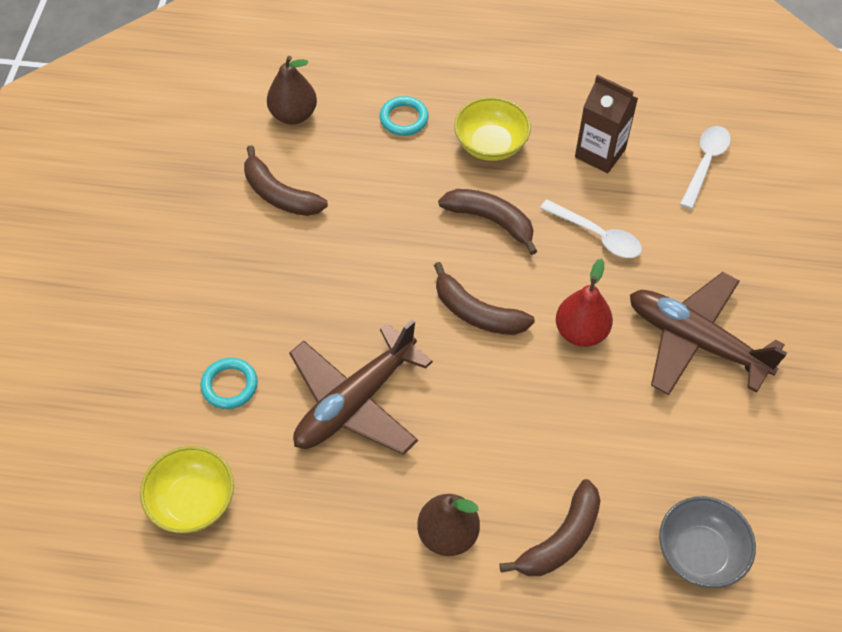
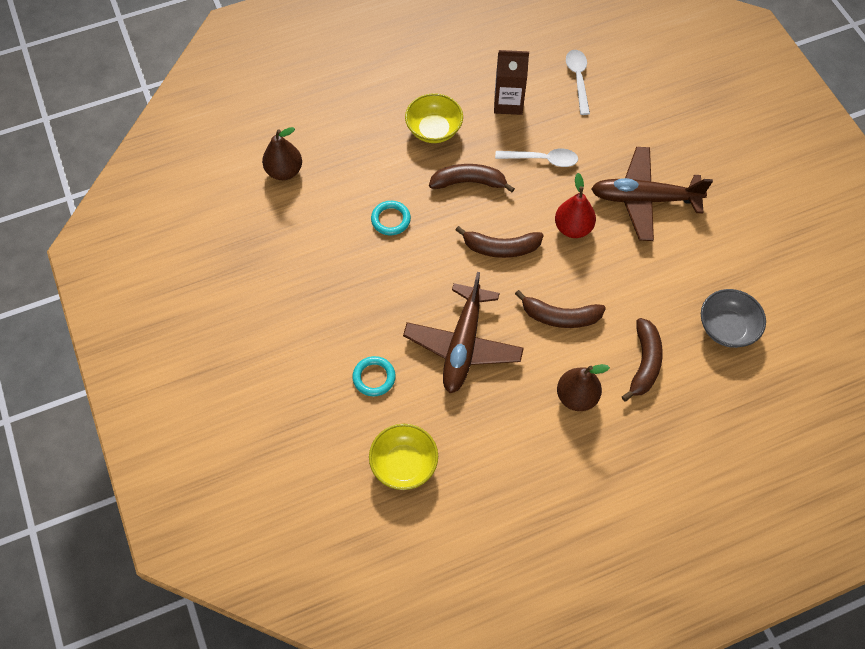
camera: 30 degrees left, 5 degrees up
(279, 194) = (315, 232): brown banana -> brown banana (560, 317)
(404, 119) = (363, 138): turquoise ring -> turquoise ring (390, 220)

